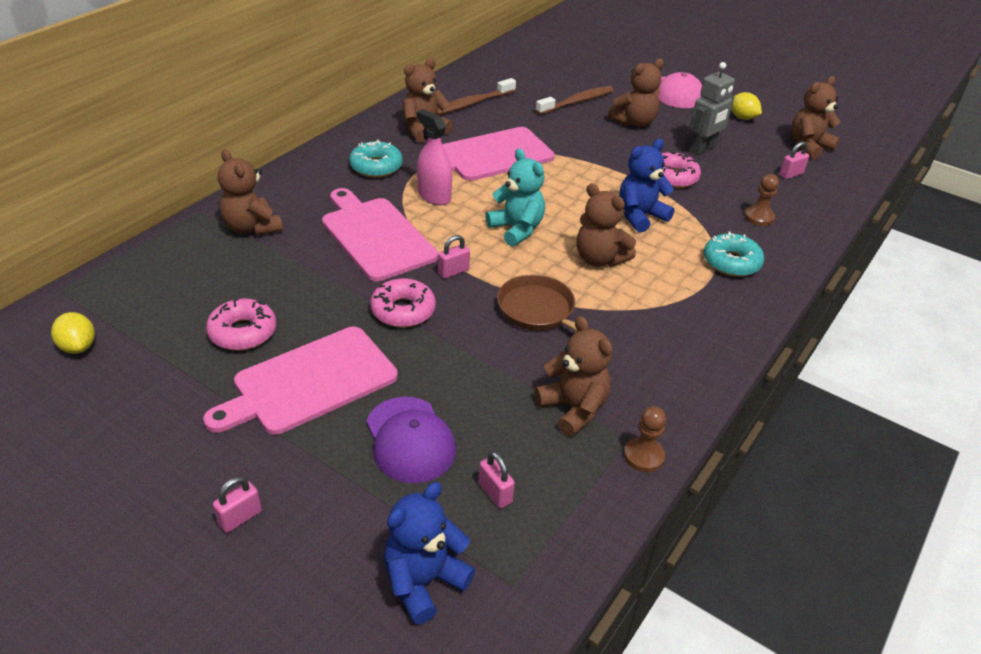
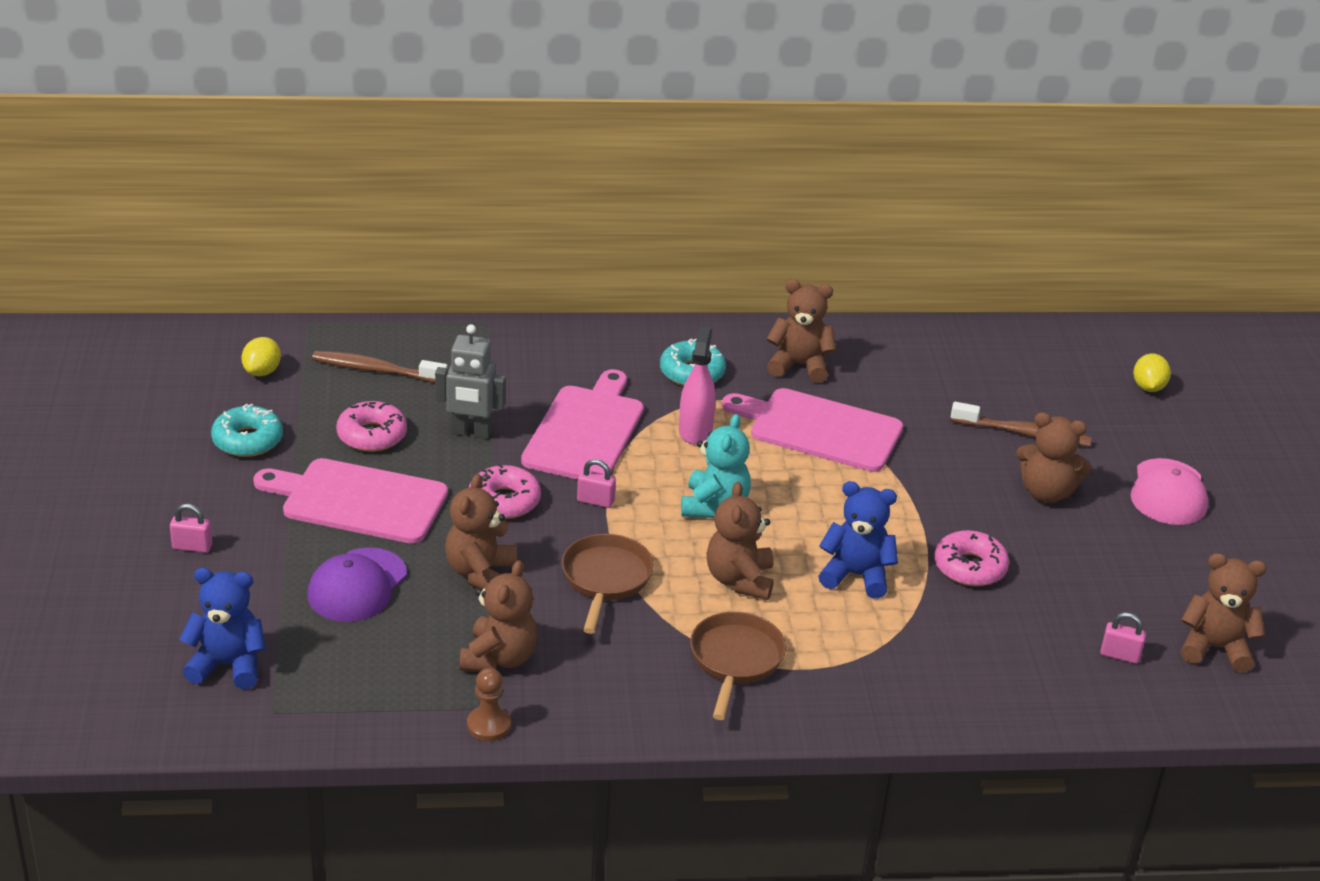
camera: 50 degrees right, 5 degrees down
(252, 227) = (503, 360): brown teddy bear -> brown teddy bear (481, 573)
(473, 103) = (901, 368): brown toothbrush -> brown toothbrush (375, 370)
(495, 493) = (351, 659): pink padlock -> none
(676, 303) = (735, 660): none -> brown pan
(703, 149) = (1068, 566): grey robot -> grey robot (471, 433)
(731, 262) = (861, 672): turquoise donut -> turquoise donut (247, 440)
(742, 117) = (1199, 569): yellow lemon -> yellow lemon (1148, 387)
(759, 217) = (983, 662): brown pawn -> none

